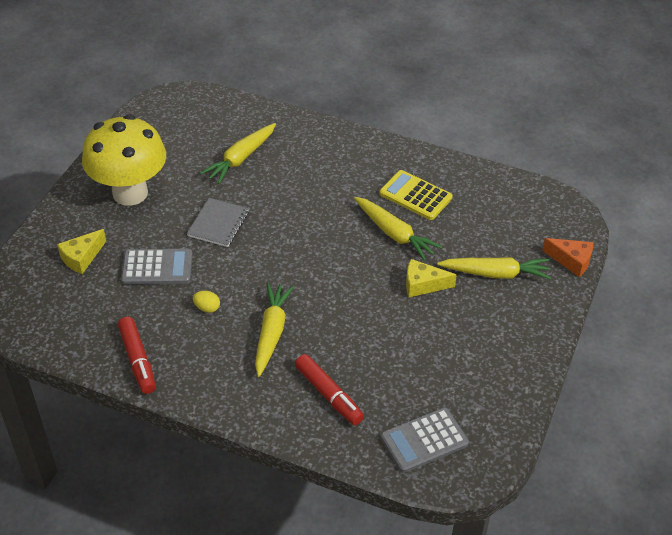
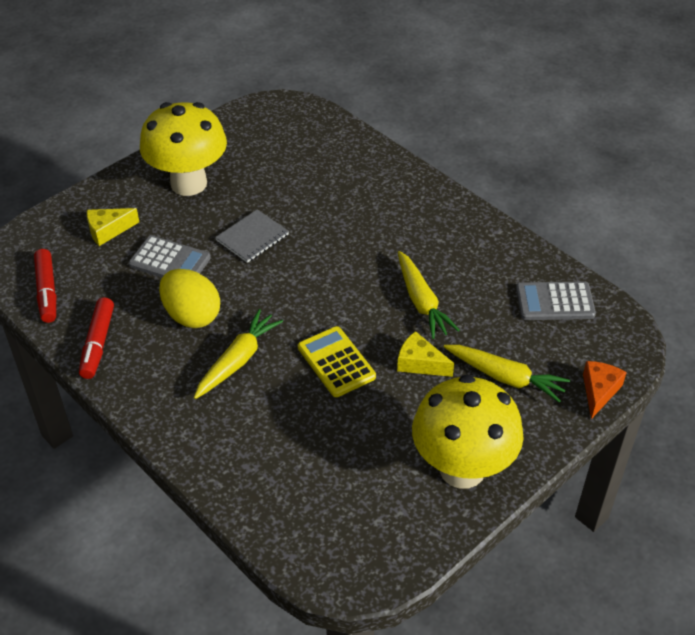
camera: 25 degrees right, 0 degrees up
(207, 308) = (192, 315): yellow egg -> yellow egg, size x2.32
(241, 158) = (313, 181): yellow carrot -> none
(329, 395) = (255, 442): red marker -> red marker (47, 291)
(415, 196) = (467, 269): yellow calculator -> yellow calculator (336, 362)
(424, 440) = (323, 525): grey calculator -> grey calculator (555, 302)
(504, 357) = (462, 469): none -> yellow mushroom
(571, 261) = (599, 391): orange cheese -> orange cheese turned 120 degrees counterclockwise

